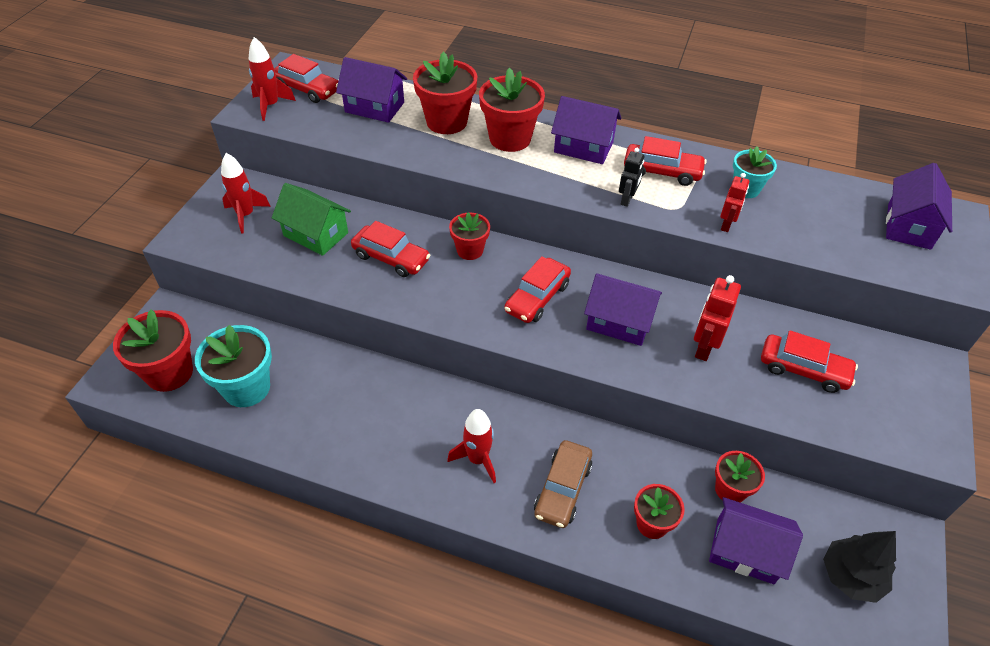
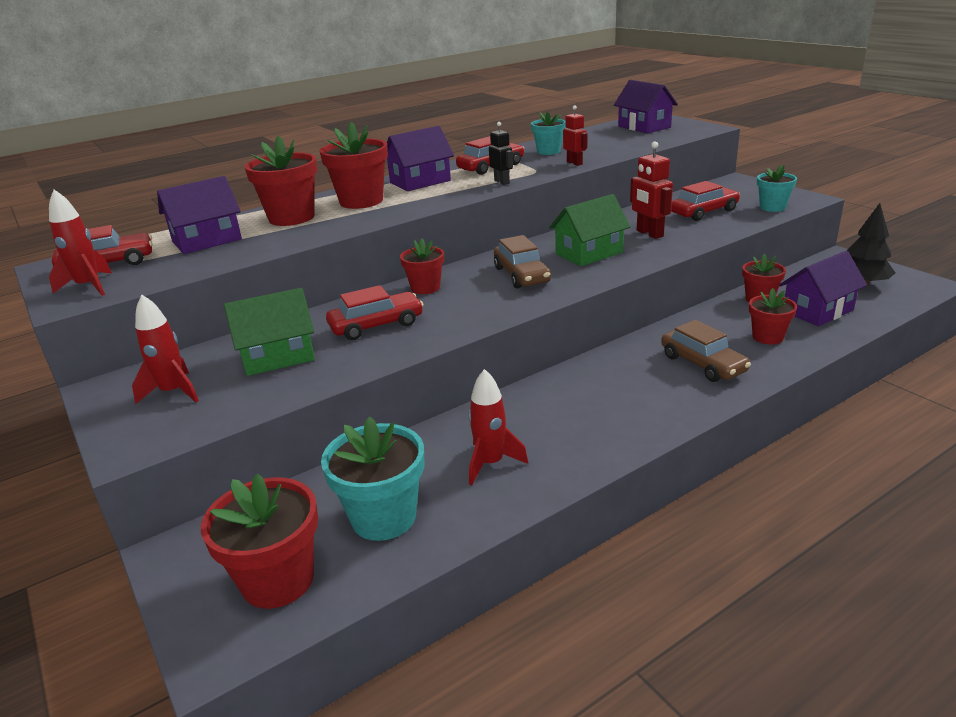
camera: 50 degrees left, 20 degrees down
(478, 459) = (633, 395): red rocket -> red rocket (491, 463)
(537, 298) = (521, 275): red car -> brown car
(619, 322) = (589, 253): purple house -> green house
(875, 426) = (772, 207): none -> turquoise flower pot

